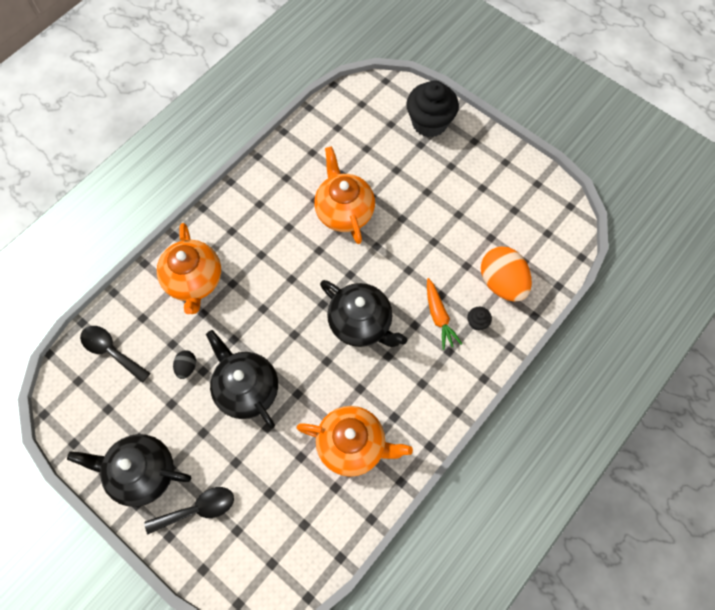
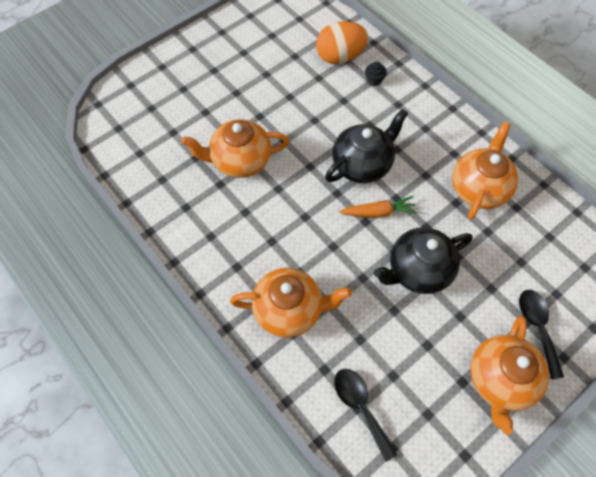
camera: 80 degrees left, 5 degrees down
(111, 351) = (360, 407): black spoon -> black spoon turned 105 degrees clockwise
(142, 473) = (500, 380): black teapot -> orange teapot
(187, 367) = (388, 326): black egg -> none
(429, 123) = (161, 78): black cupcake -> none
(439, 317) = (364, 105): orange carrot -> orange carrot (378, 212)

